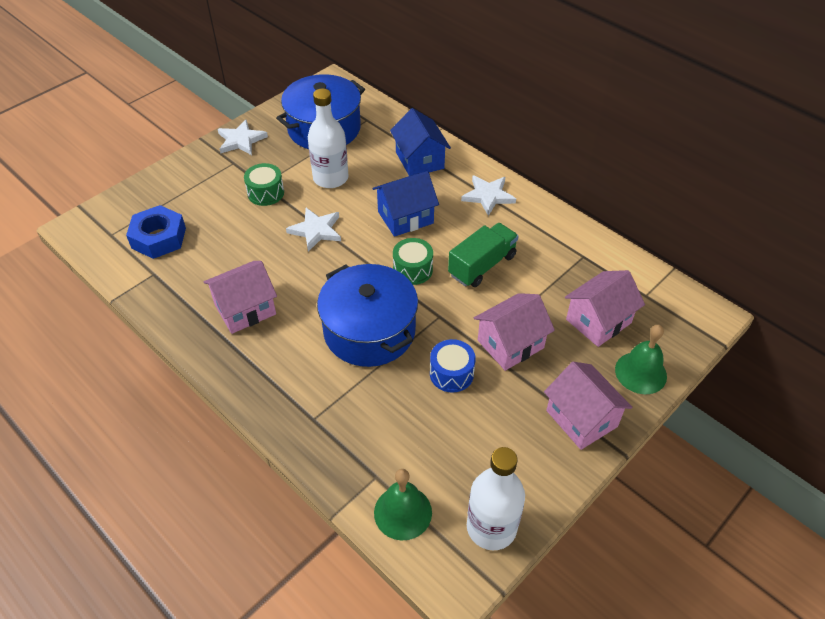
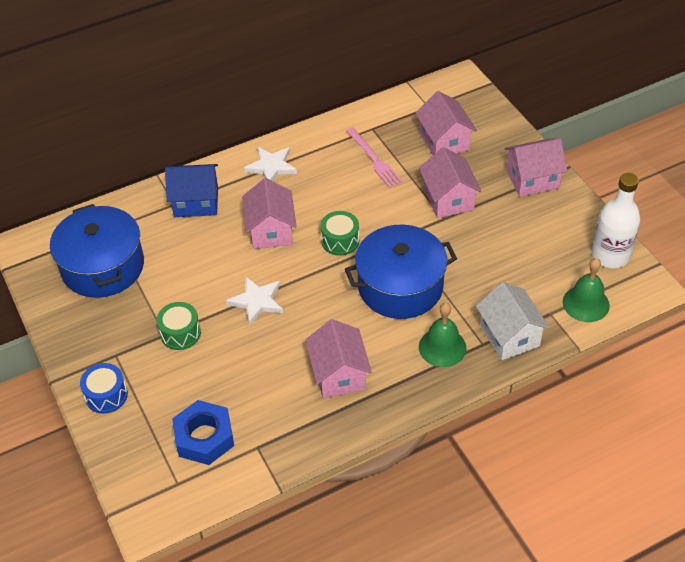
camera: 70 degrees left, 0 degrees up
(241, 140) = (80, 342): white star -> none
(330, 178) = (185, 276): white bottle -> none
(331, 442) = (509, 335): none -> white house
(405, 217) = (271, 231): blue house -> pink house
(451, 373) = (465, 243): blue drum -> blue drum (106, 395)
(482, 265) = (355, 193): green truck -> none
(538, 268) = (374, 159): none -> pink fork
(640, 372) = (501, 134): green bell -> green bell (442, 347)

